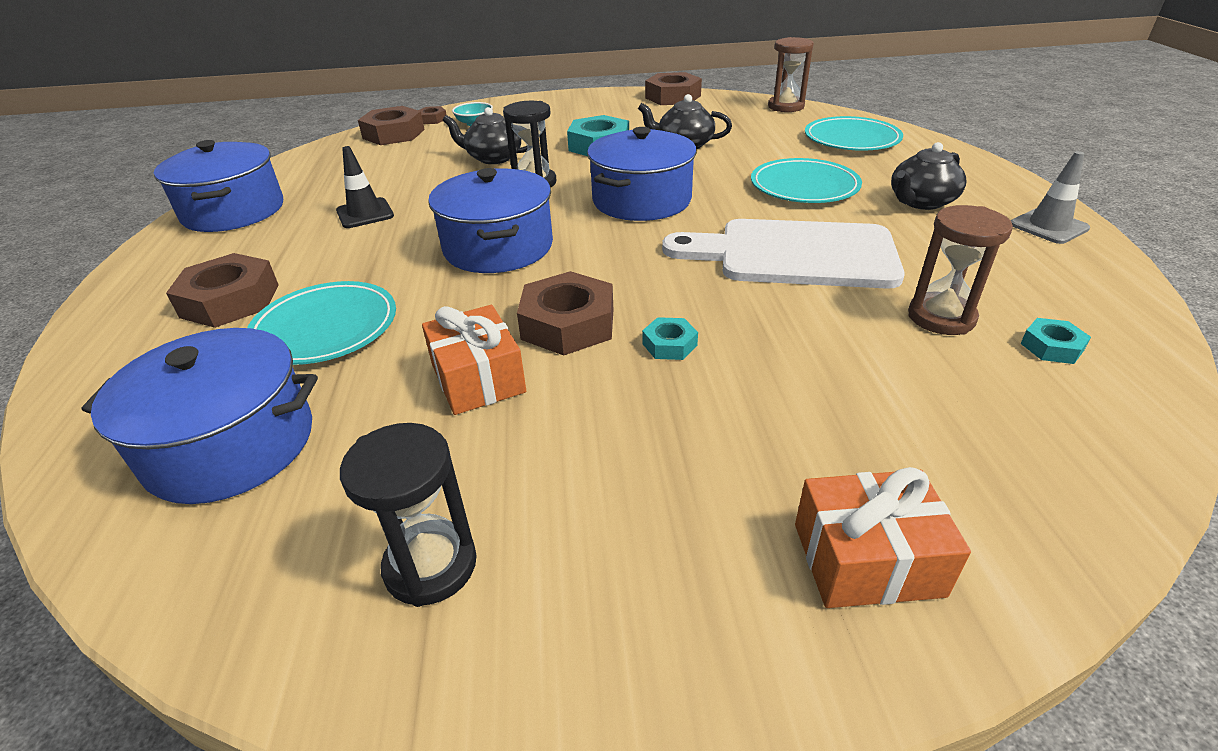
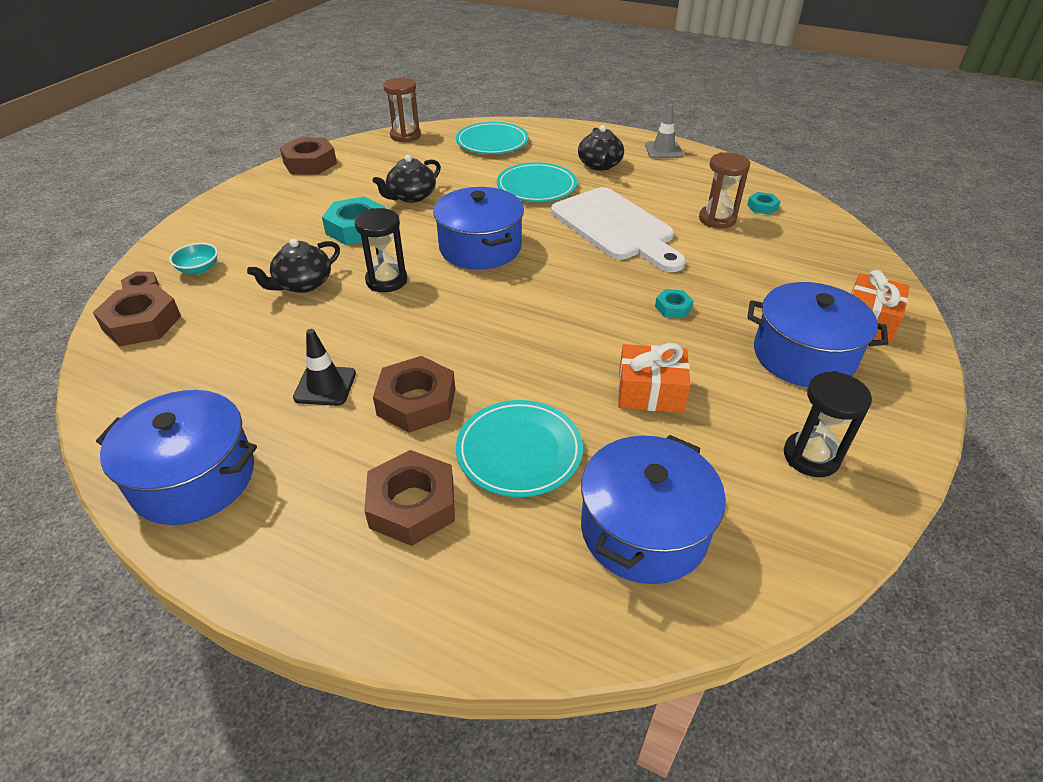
camera: 60 degrees left, 5 degrees up
(498, 247) = (479, 332): blue pot -> blue pot (803, 355)
(568, 324) = (618, 336): brown nut -> brown nut (416, 402)
(794, 254) = (615, 227): white cutting board -> white cutting board turned 75 degrees counterclockwise

